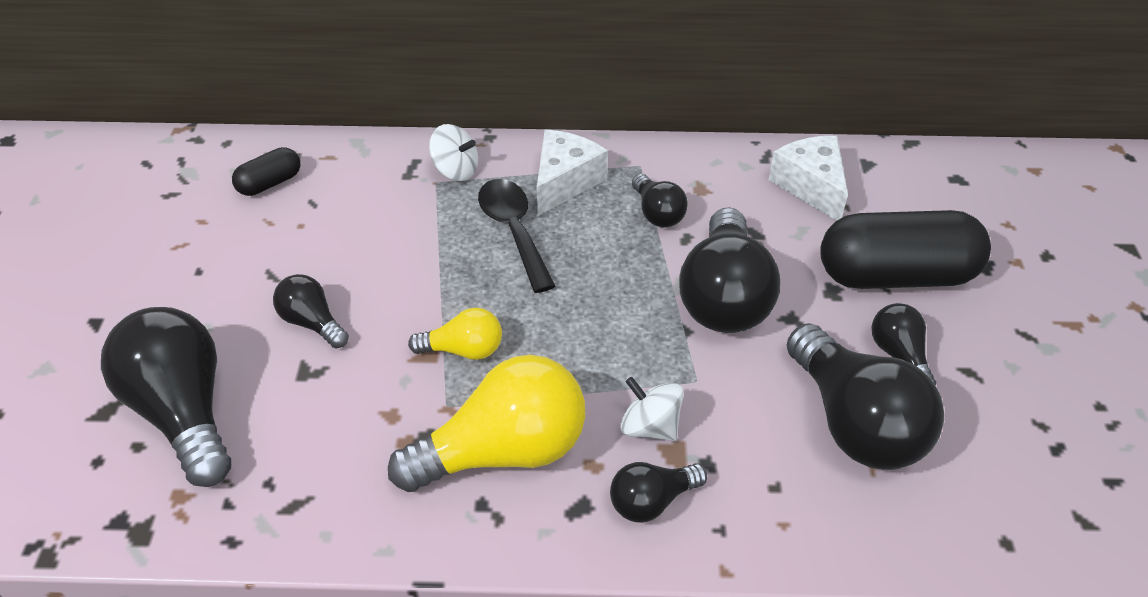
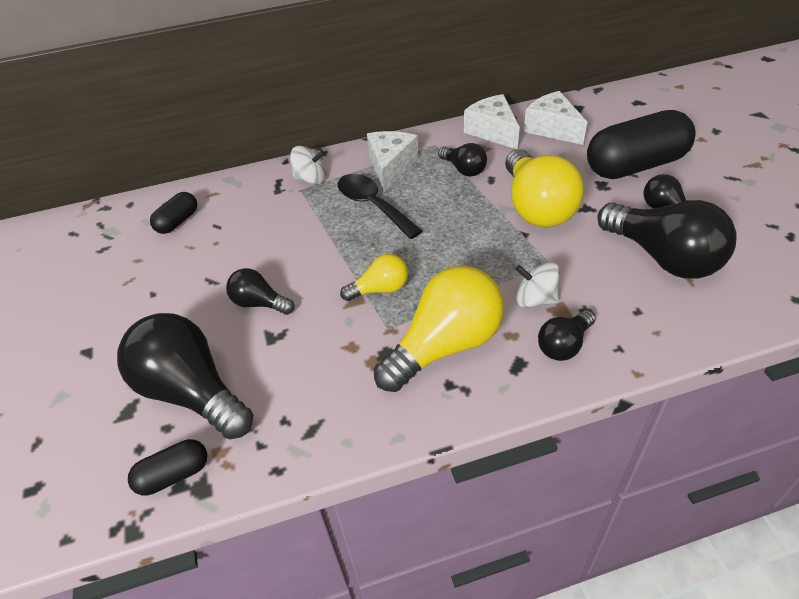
camera: 15 degrees left, 0 degrees up
(119, 506) = (173, 475): none -> black capsule
(724, 297) = (536, 207): black light bulb -> yellow light bulb
(726, 168) = (493, 131): none -> white cheese

